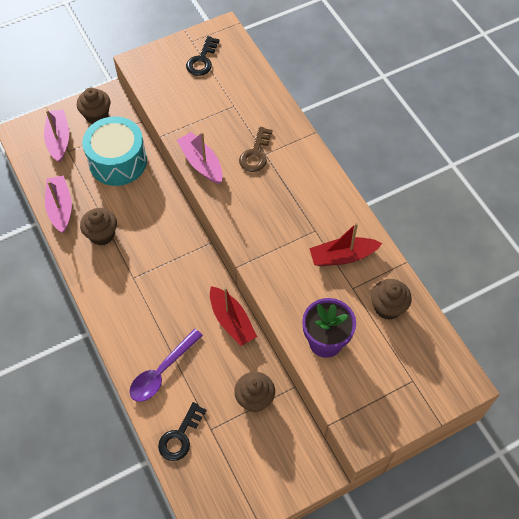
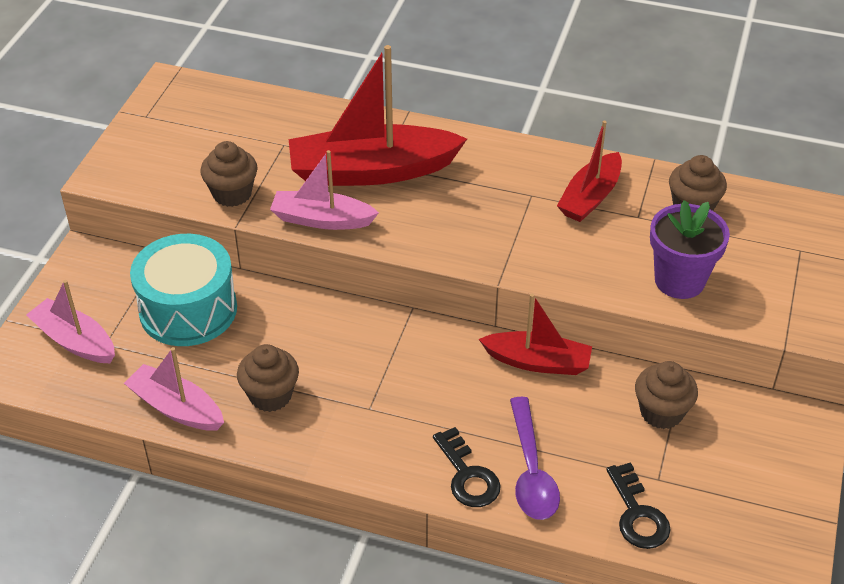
camera: 45 degrees left, 15 degrees down
(96, 115) = (94, 283): brown cupcake -> brown cupcake (232, 194)
(202, 60) = (184, 126): black key -> black key (467, 475)
(255, 154) = (371, 171): brown key -> red boat

